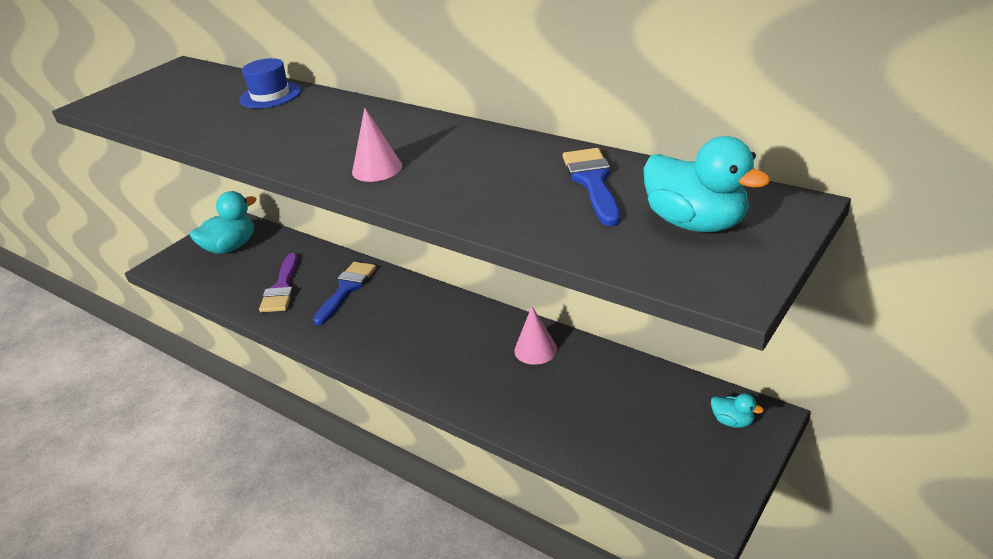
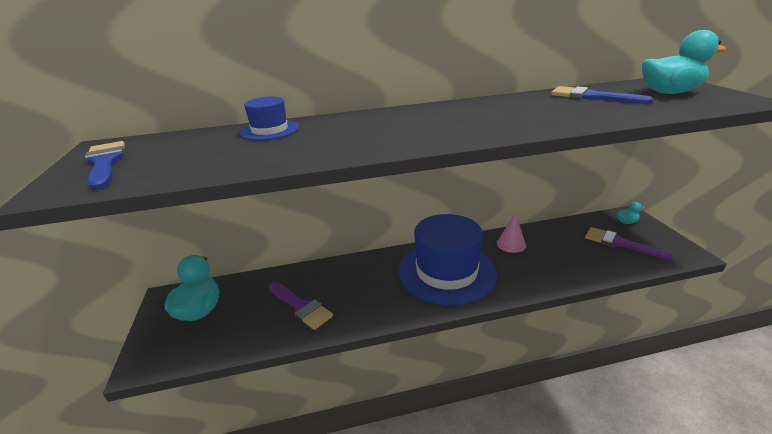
camera: 50 degrees left, 5 degrees down
(346, 289) = (351, 280): blue brush -> blue brush (105, 163)
(377, 169) = (479, 127): pink cone -> none
(424, 334) = (446, 272): none -> blue hat
(655, 435) = (619, 243): none -> purple brush

